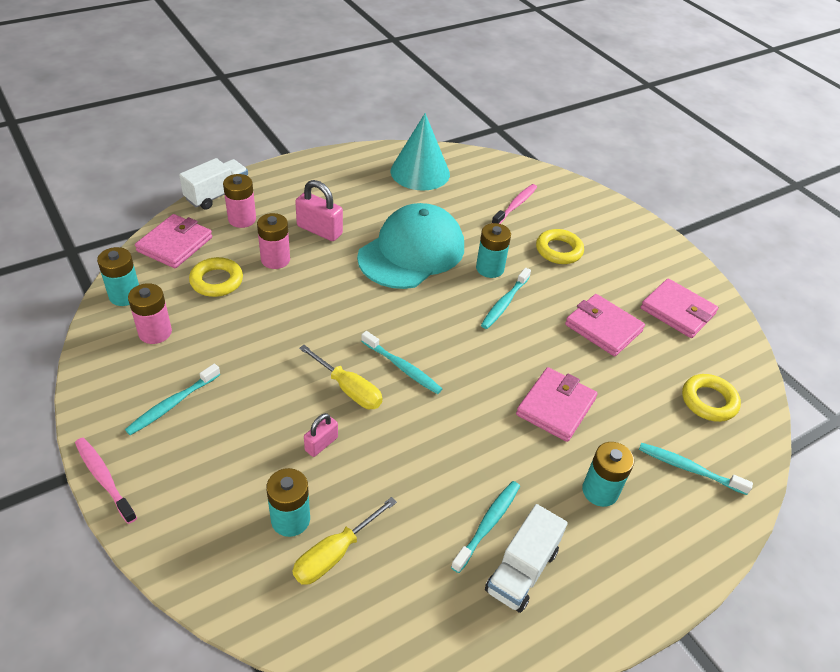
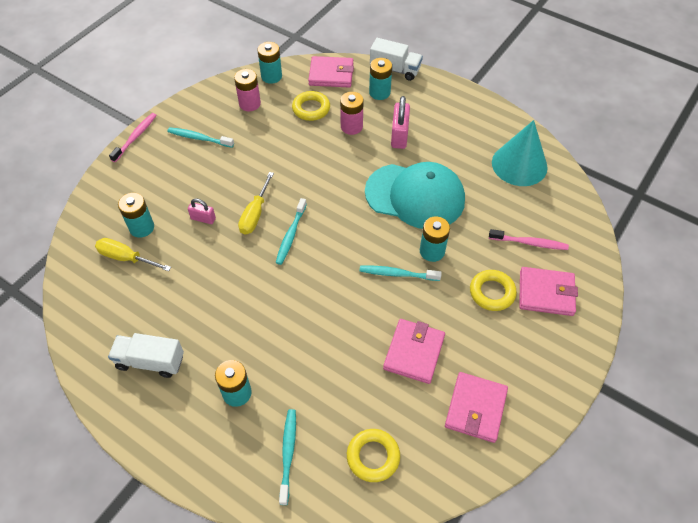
camera: 70 degrees right, 10 degrees up
(242, 219) = (379, 92): pink battery -> turquoise battery
(488, 524) = (179, 330): turquoise toothbrush -> none
(556, 407) = (304, 342): pink wallet -> pink wallet (546, 293)

